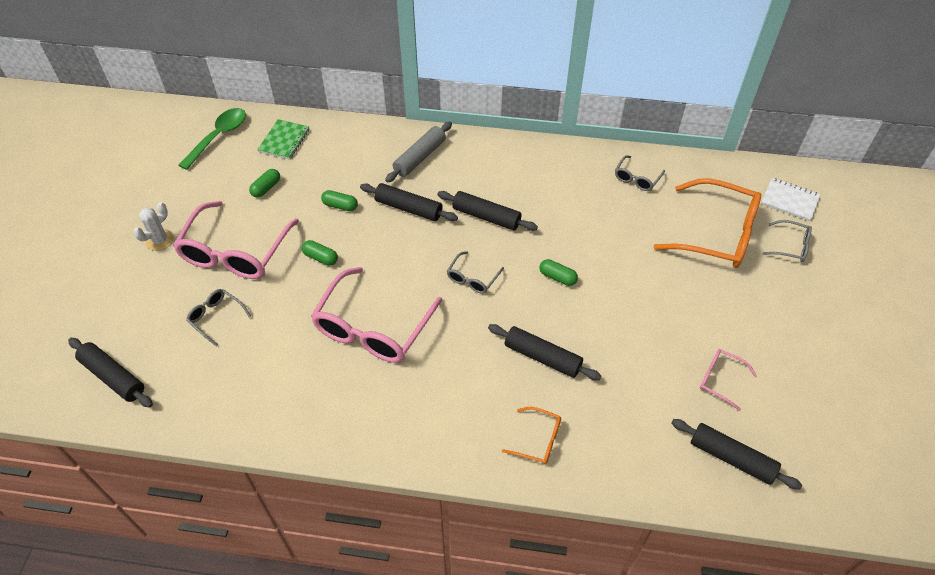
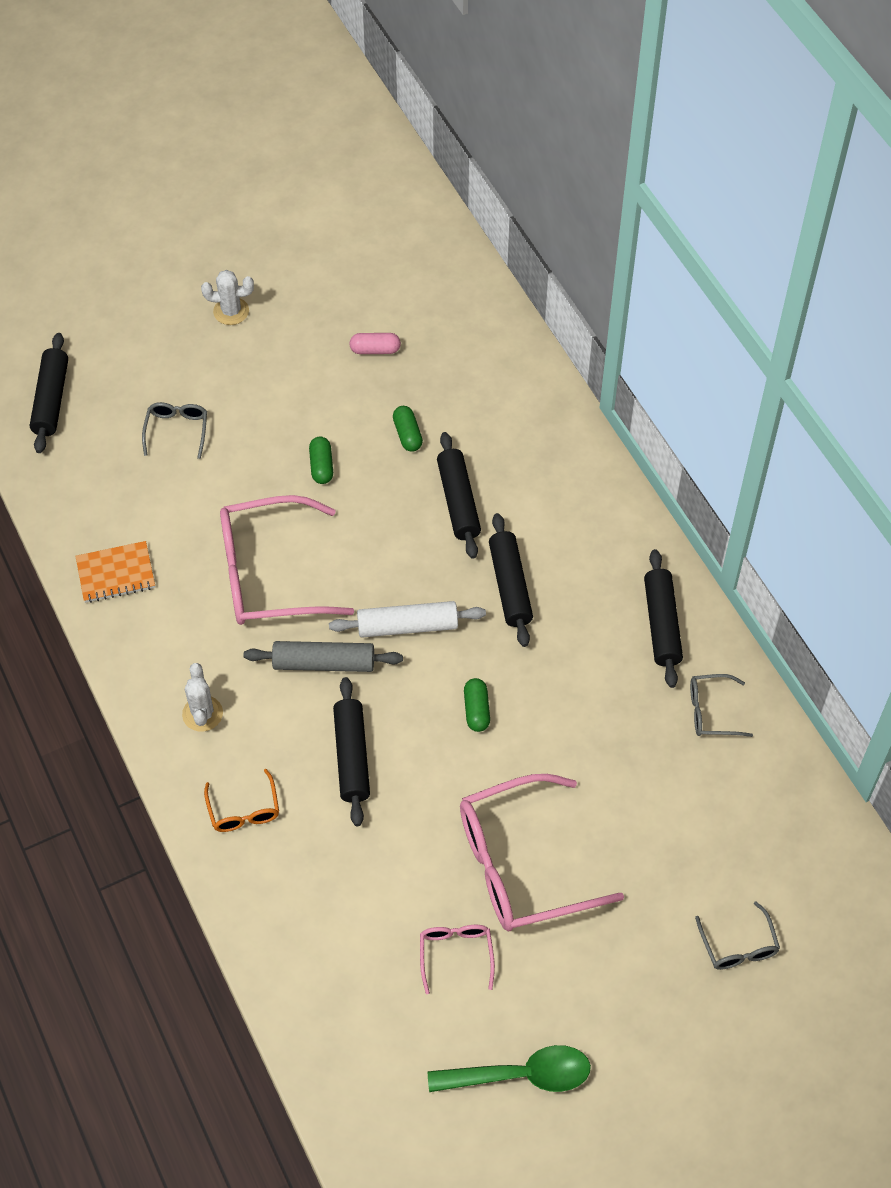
camera: 55 degrees right, 5 degrees up
(218, 137) = (410, 253): green spoon -> green spoon (520, 1075)
(235, 252) = (268, 386): pink glasses -> pink glasses (521, 865)
(266, 188) = (375, 350): green capsule -> pink capsule
(284, 140) = (458, 315): green notebook -> none
(291, 415) = (116, 573): none -> orange notebook
(420, 157) = (546, 462): grey rolling pin -> grey rolling pin (323, 663)
(446, 424) = (202, 714): none -> white cactus
(472, 278) = (407, 626): grey glasses -> white rolling pin
(716, 234) = (688, 849): orange glasses -> none
(731, 458) = (356, 1013): black rolling pin -> black rolling pin (662, 624)
(789, 200) = (824, 911): white notebook -> none

